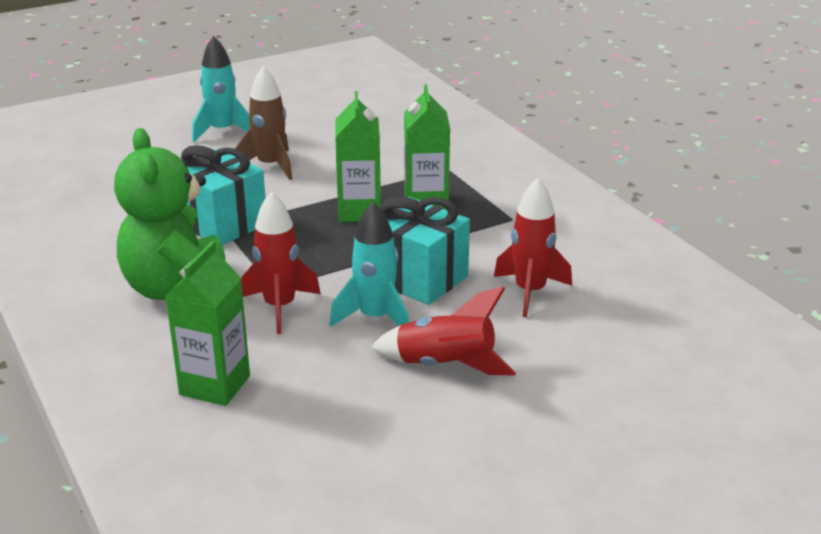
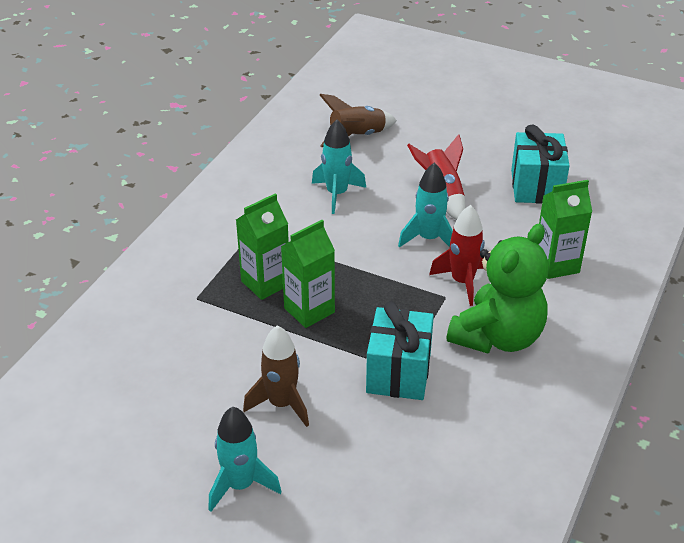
camera: 125 degrees left, 10 degrees up
(418, 278) = (368, 242): turquoise gift -> turquoise gift (536, 187)
(530, 292) = (337, 194): red rocket -> turquoise rocket
(650, 356) = (357, 136): none -> brown rocket

